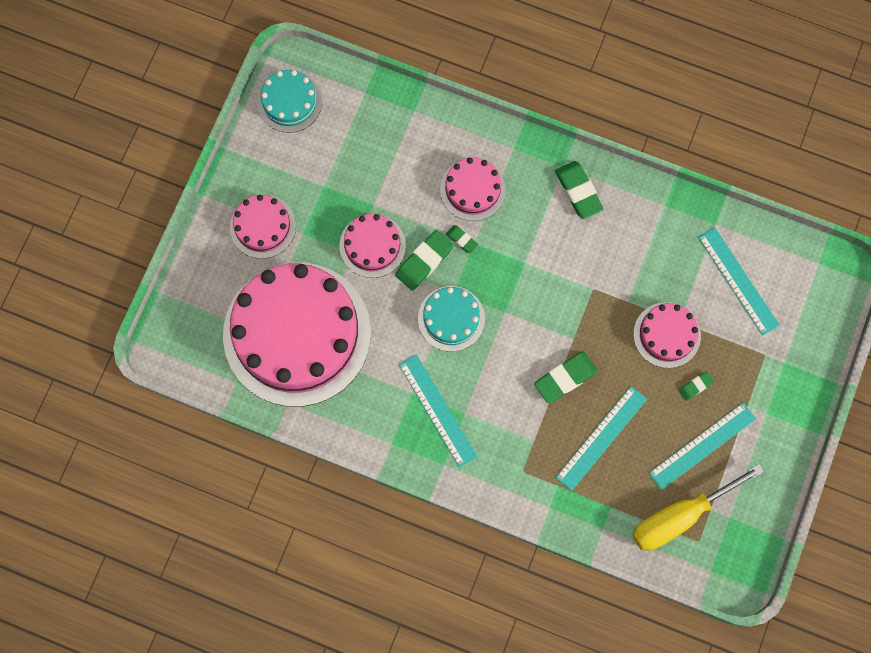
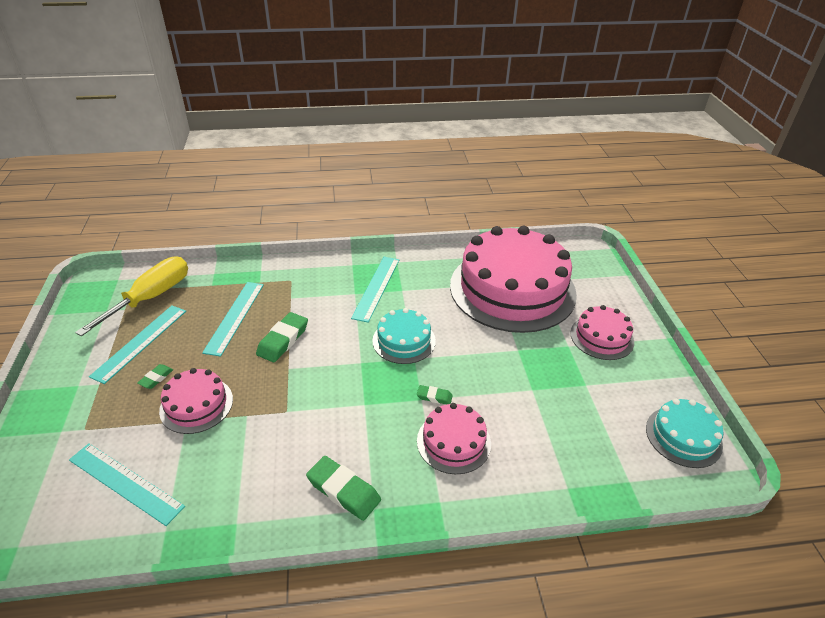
camera: 150 degrees right, 35 degrees down
(372, 245) = (506, 361): pink cake -> none
(424, 261) = (455, 368): green eraser -> none
(438, 410) = (376, 288): turquoise ruler -> turquoise ruler turned 75 degrees clockwise

